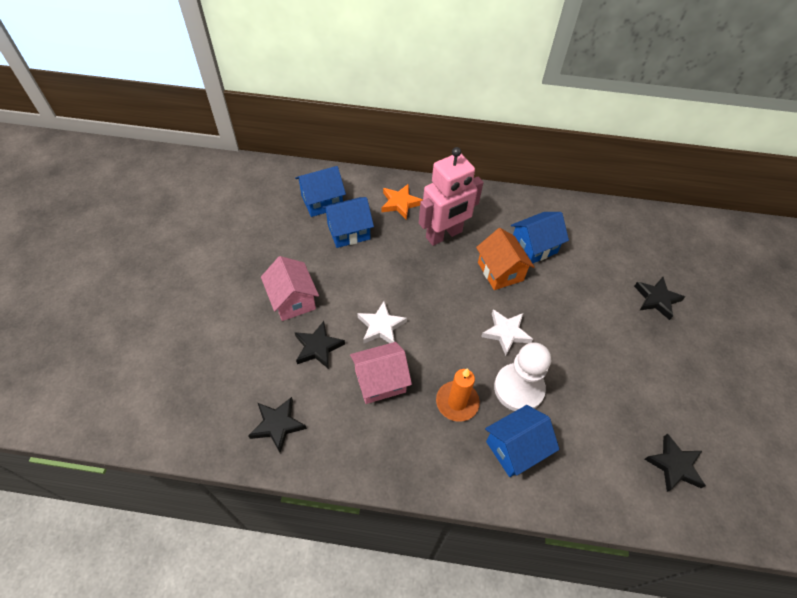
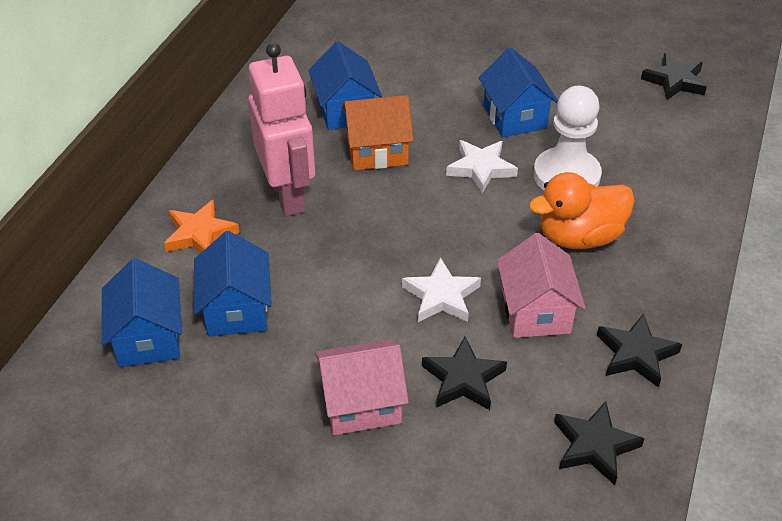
camera: 75 degrees left, 10 degrees down
(457, 402) = (579, 237): orange candle -> orange duck
(515, 448) = (648, 197): blue house -> blue house (514, 117)
(656, 299) = (460, 32): black star -> black star (636, 354)

